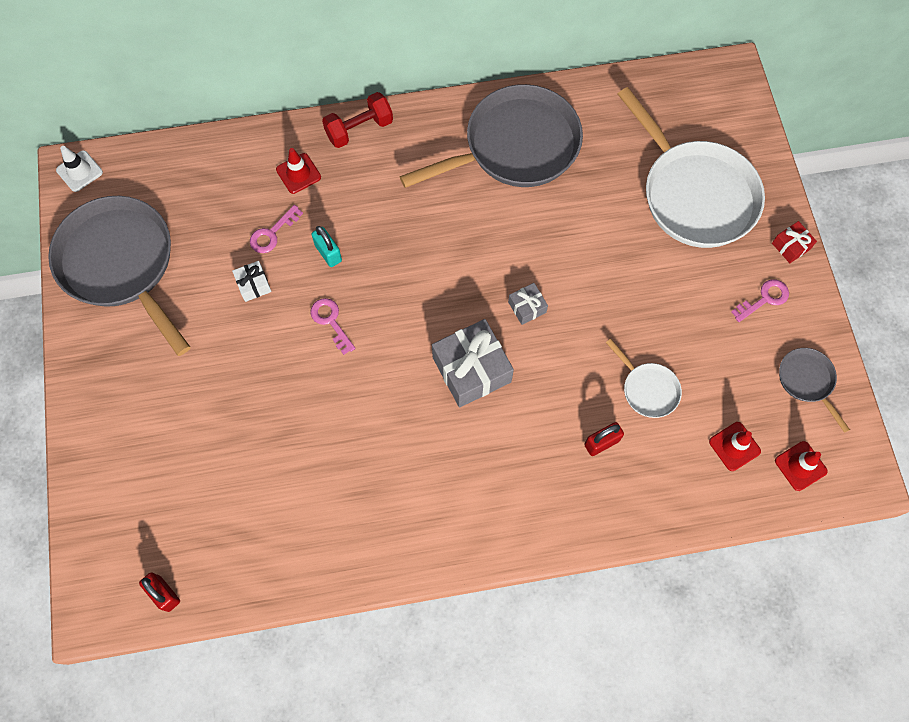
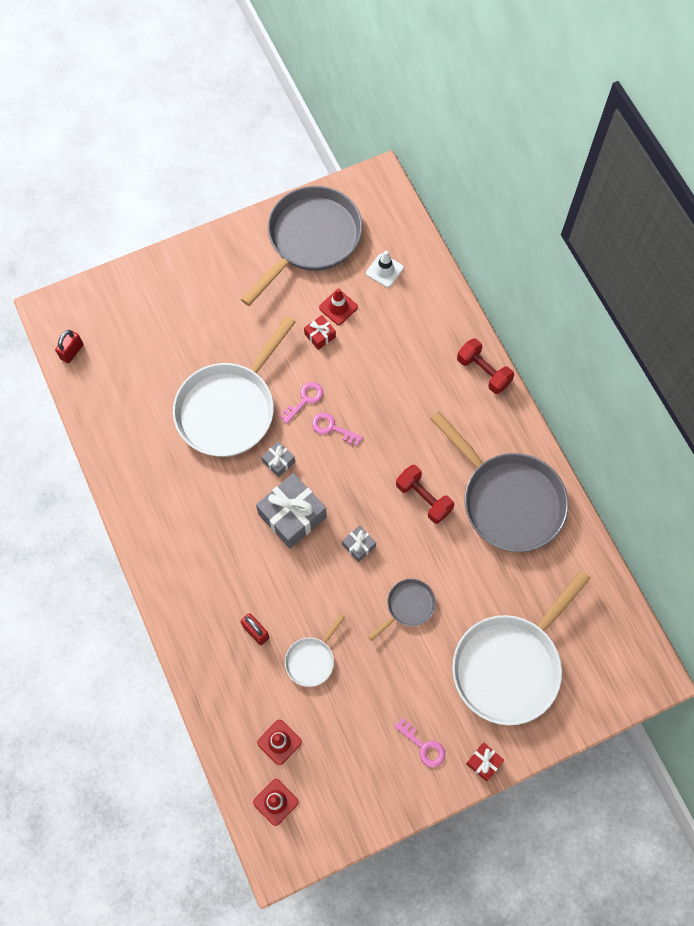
camera: 75 degrees right, 0 degrees up
(79, 171) = (379, 184): white traffic cone -> white traffic cone (384, 270)
(253, 285) = (320, 335): white gift -> red gift
(272, 233) = (368, 335): pink key -> pink key (332, 428)
(298, 173) = (427, 338): red traffic cone -> red traffic cone (338, 307)
(313, 409) = (230, 408): none -> white pan
(328, 253) = (363, 381): turquoise padlock -> none
(400, 369) = (278, 461): none -> grey gift
(490, 227) = (423, 498): none -> red dumbbell
(807, 381) = (355, 797): grey pan -> grey pan (408, 606)

